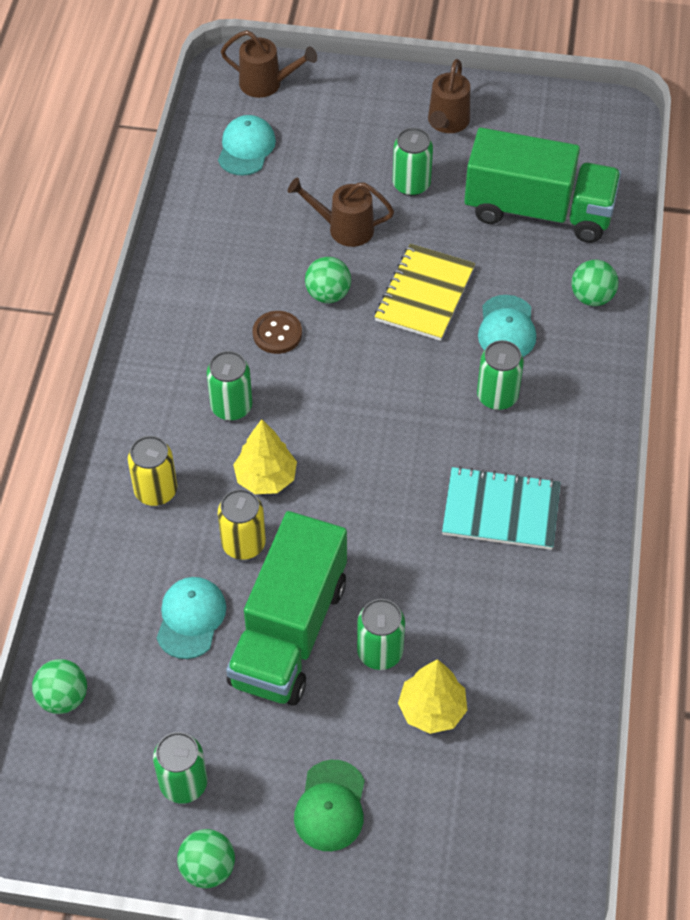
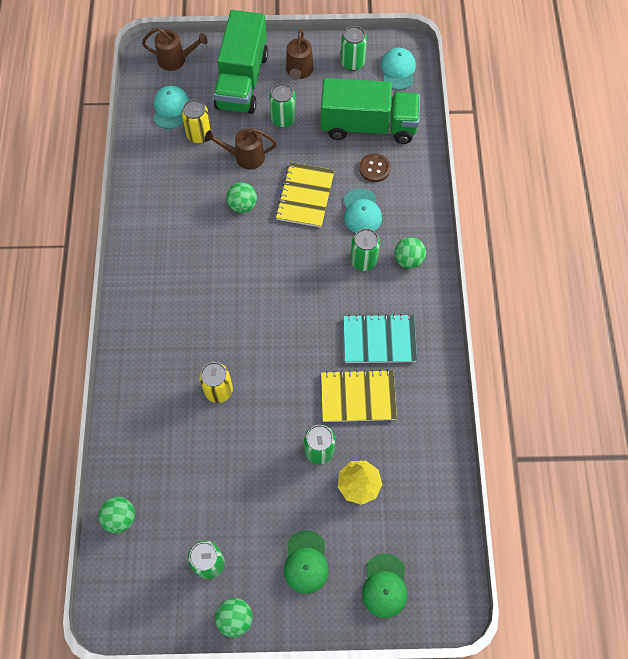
camera: 10 degrees left, 10 degrees up
(156, 491) = (154, 362): yellow can -> yellow can (199, 135)
(191, 618) = (193, 448): turquoise cap -> turquoise cap (398, 70)
(231, 407) = (193, 295): green can -> green can (352, 63)
(265, 478) = (225, 342): yellow tree -> none
(277, 334) = (214, 238): brown button -> brown button (374, 168)
(289, 632) = (258, 447): green truck -> green truck (242, 80)
(445, 860) = (384, 586): none -> green cap
(453, 586) = (358, 397): none -> yellow notebook
(592, 297) = (412, 182): green ball -> green ball (408, 260)

